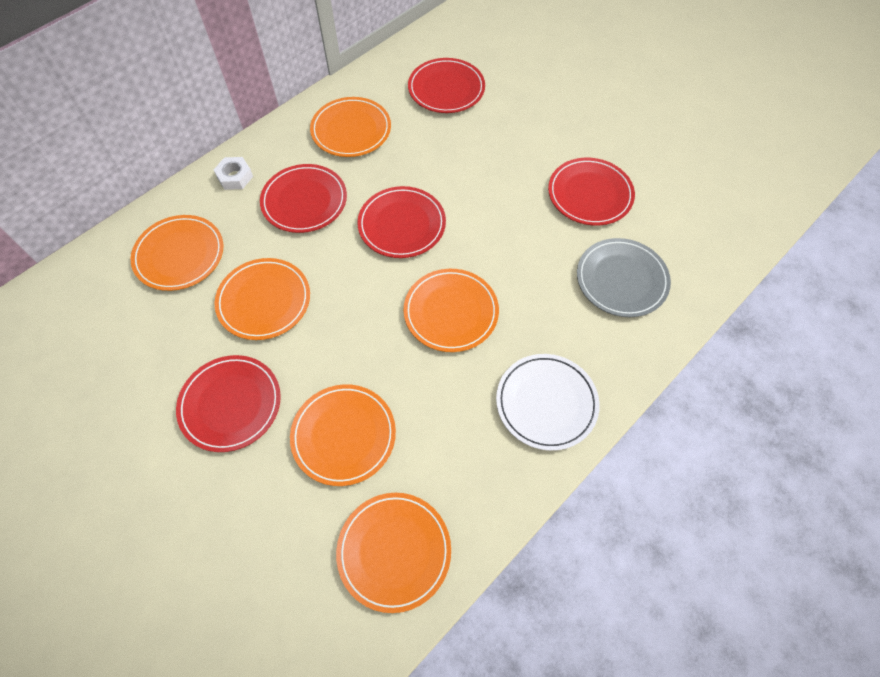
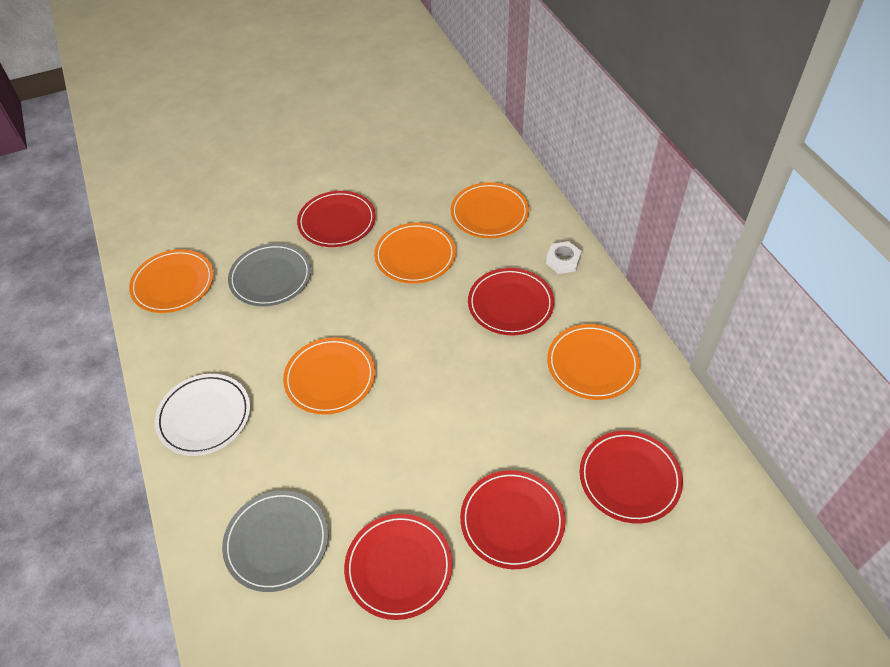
camera: 115 degrees right, 10 degrees down
(344, 435) = (270, 277): orange plate -> grey plate
(402, 224) = (445, 371): red plate -> red plate (512, 520)

